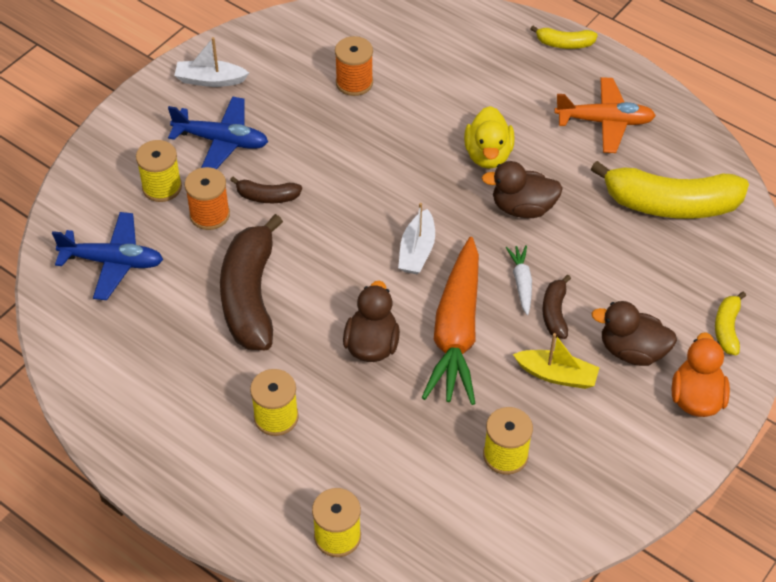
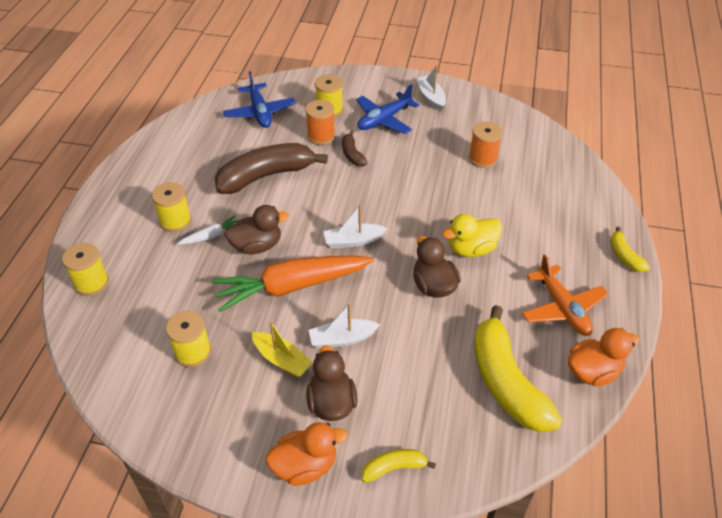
camera: 65 degrees right, 5 degrees down
(221, 141) = (384, 120): blue plane -> blue plane turned 60 degrees clockwise
(521, 282) = (359, 309): white carrot -> white carrot (211, 236)
(555, 313) = (342, 339): brown banana -> white boat
(557, 375) = (282, 360): yellow boat -> yellow boat turned 45 degrees counterclockwise
(688, 137) = (593, 372): none -> orange duck

